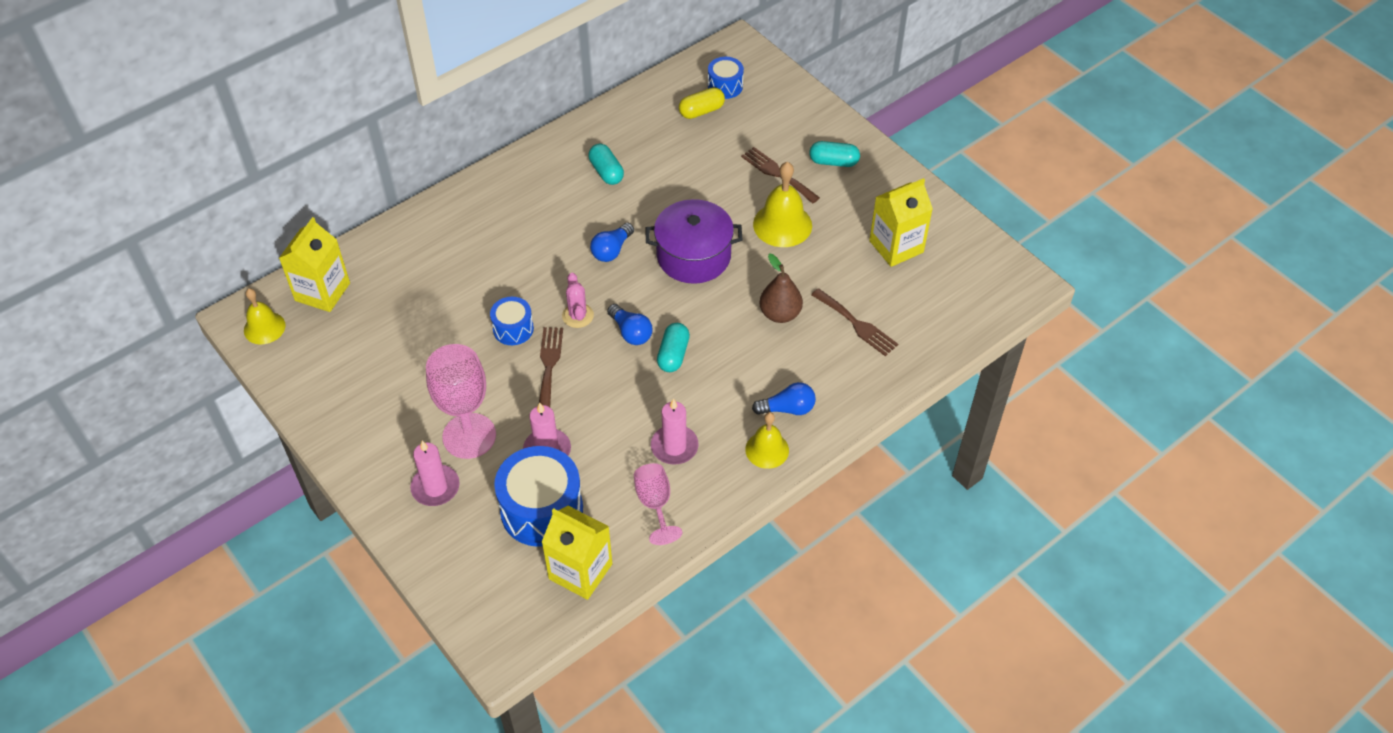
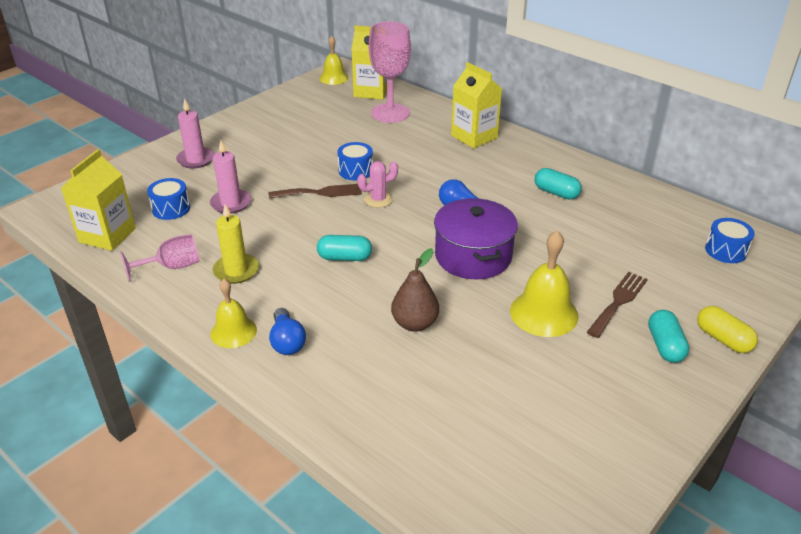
camera: 80 degrees right, 15 degrees down
(469, 436) = (244, 166): pink goblet -> pink goblet (390, 113)
(542, 510) = (171, 209): blue drum -> blue drum, size x0.54
(606, 172) = (556, 193): turquoise capsule -> turquoise capsule turned 75 degrees clockwise
(631, 332) = (366, 230): blue light bulb -> none
(674, 446) = (236, 271): pink candle -> yellow candle
(701, 111) = (676, 239): yellow capsule -> yellow capsule (723, 339)
(856, 324) = (416, 388): brown fork -> none
(896, 246) = (553, 415): yellow carton -> yellow carton (474, 137)

